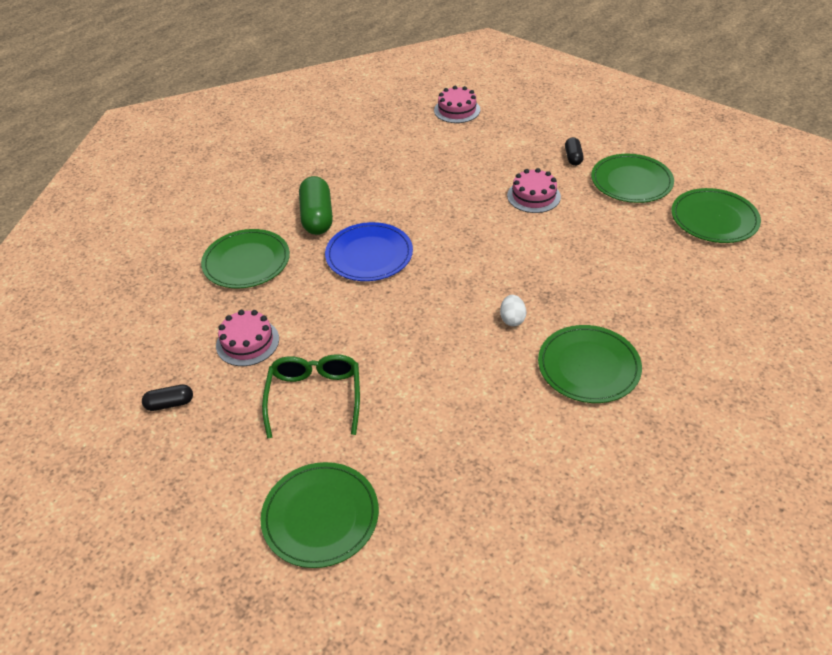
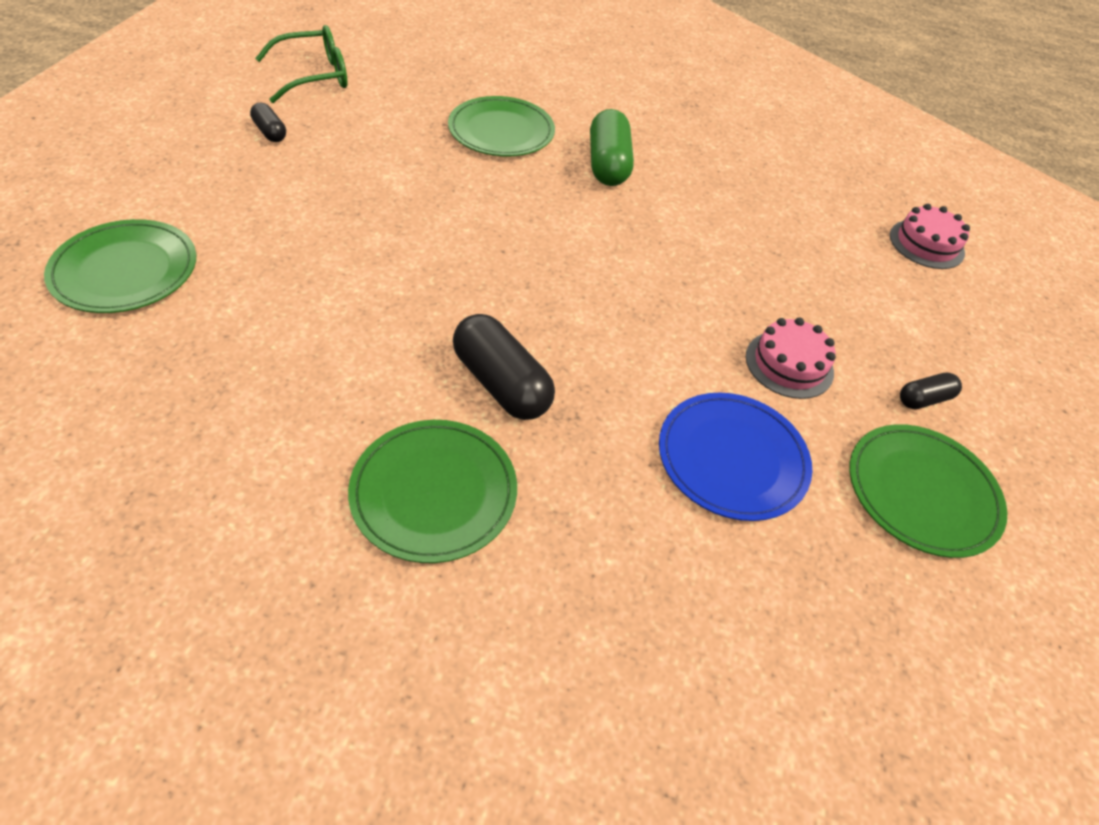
camera: 60 degrees right, 5 degrees up
(247, 342) = (374, 161): pink cake -> none
(315, 397) = (303, 228): green glasses -> green glasses (315, 76)
(317, 217) = (607, 165): green capsule -> green capsule turned 60 degrees counterclockwise
(369, 255) = (562, 221): blue plate -> blue plate (732, 458)
(512, 319) = (501, 384): white egg -> black capsule
(714, 219) = (908, 647): green plate -> none

